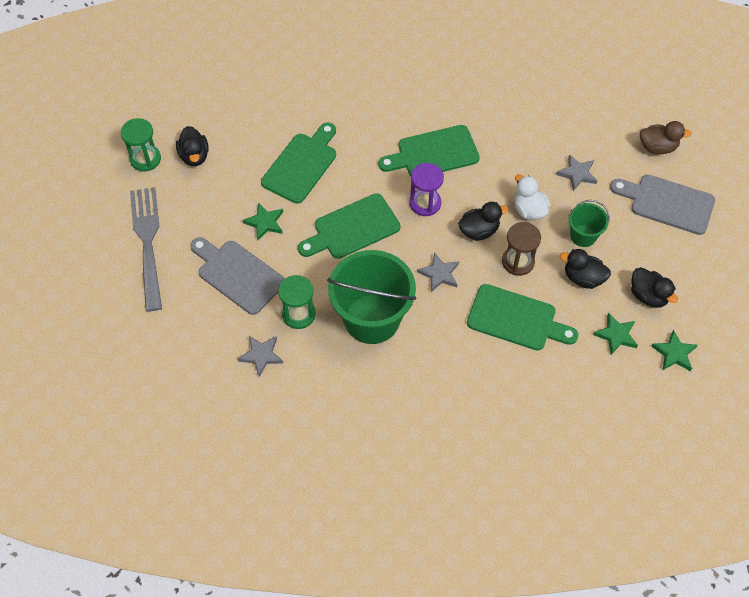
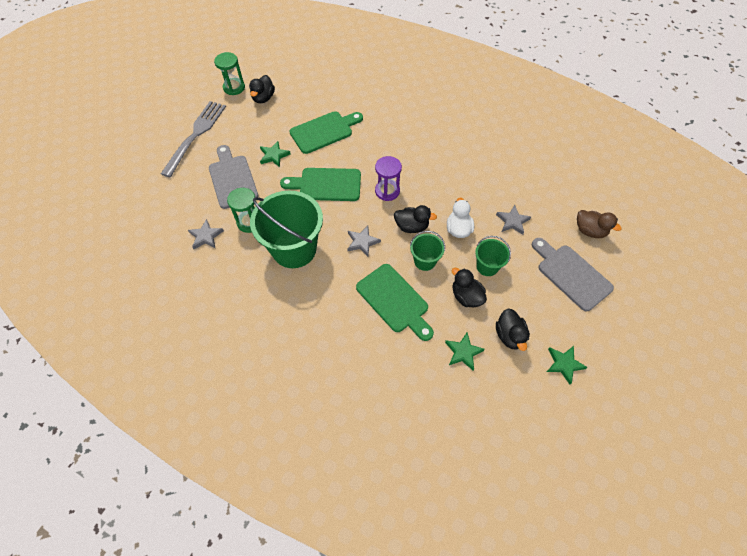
camera: 30 degrees right, 0 degrees up
(433, 153) = (417, 162): green cutting board -> none
(518, 262) = (425, 261): brown hourglass -> green bucket
(674, 353) = (501, 391): green star -> green star (564, 364)

